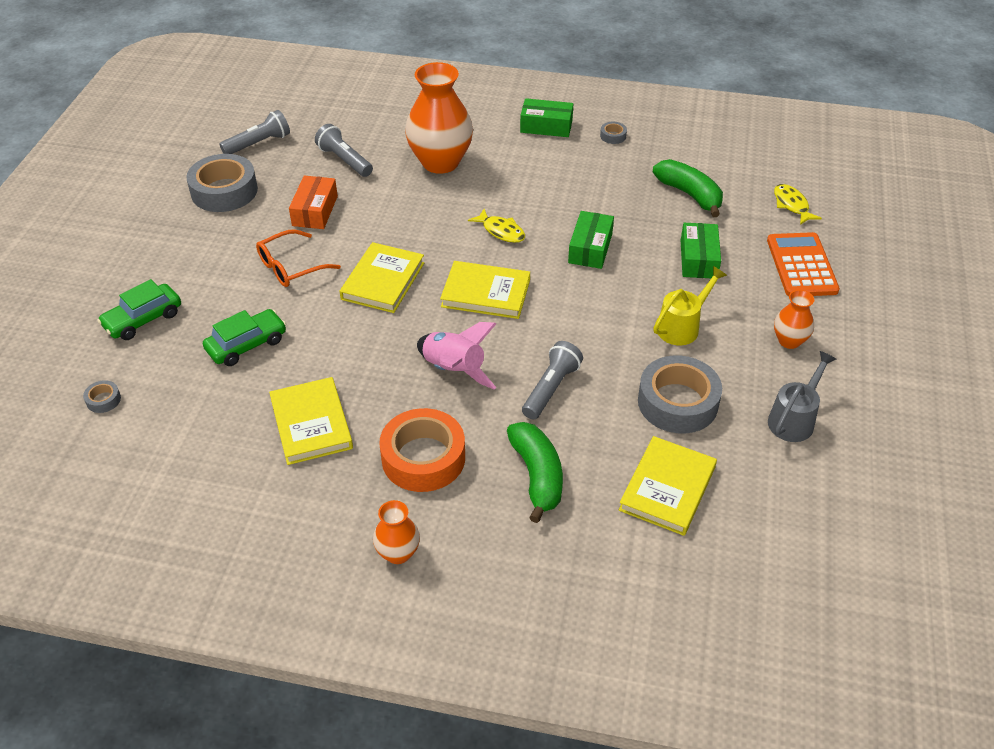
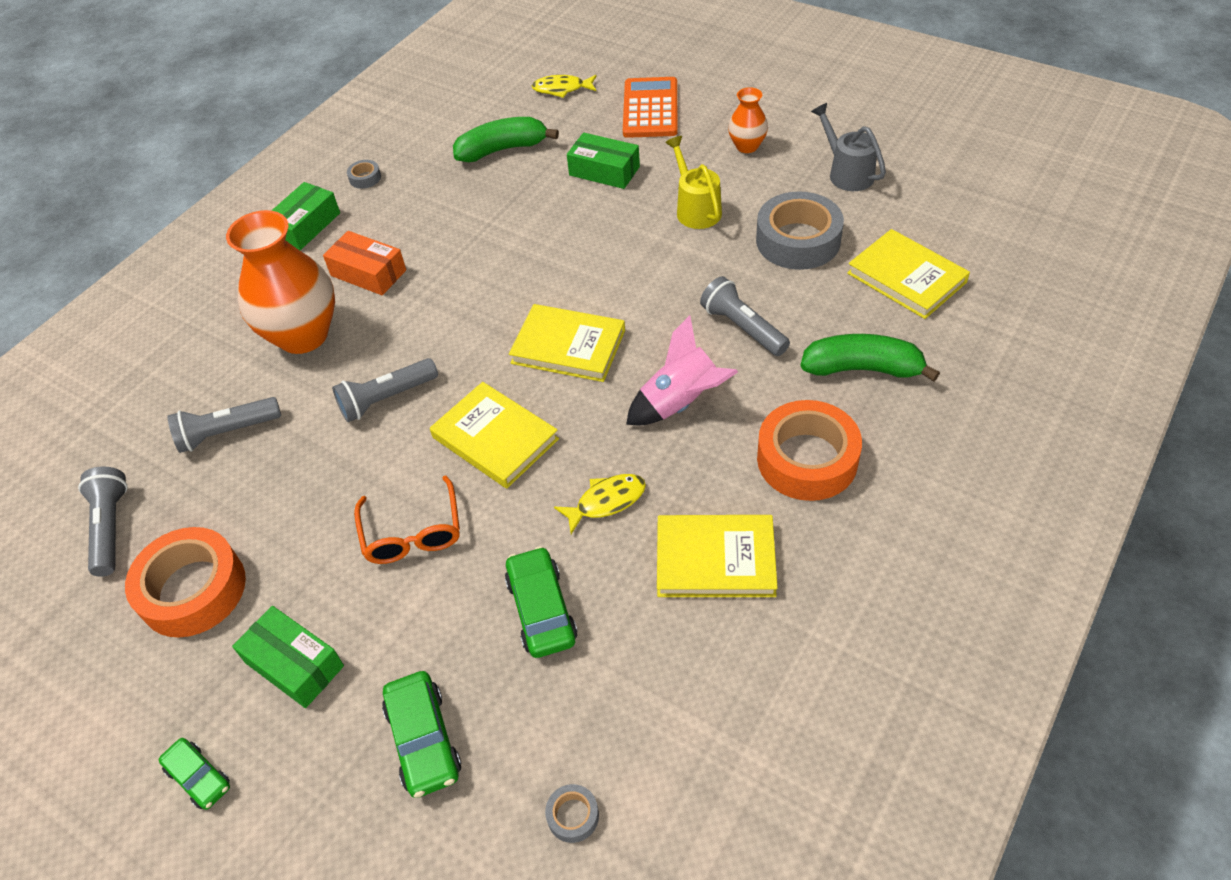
camera: 65 degrees left, 5 degrees up
(105, 239) = (199, 777): none -> green car
(224, 191) = (193, 590): grey tape -> orange tape
(315, 211) = (312, 485): orange box -> orange box (368, 273)
(398, 553) = (939, 511): orange vase -> none
(399, 218) = (386, 399): none -> grey flashlight
(485, 293) = (568, 347): yellow book -> yellow book turned 75 degrees clockwise
(501, 231) = (469, 309): yellow fish -> yellow fish (606, 501)
(590, 248) = (542, 244): green box -> green box (294, 664)
(801, 265) = (650, 109): orange calculator -> orange calculator turned 75 degrees clockwise

